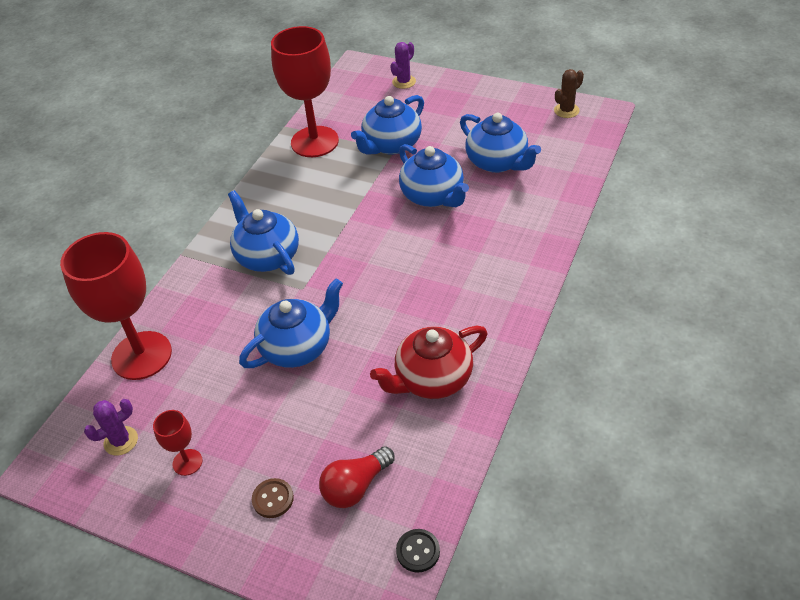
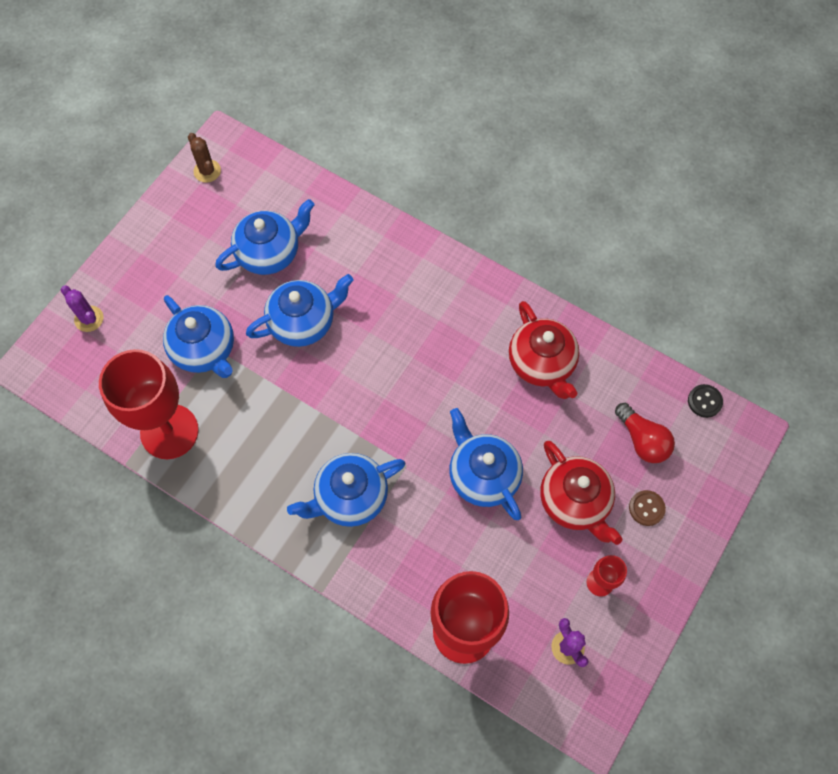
camera: 85 degrees left, 20 degrees up
(276, 428) = (575, 501): none -> red teapot

